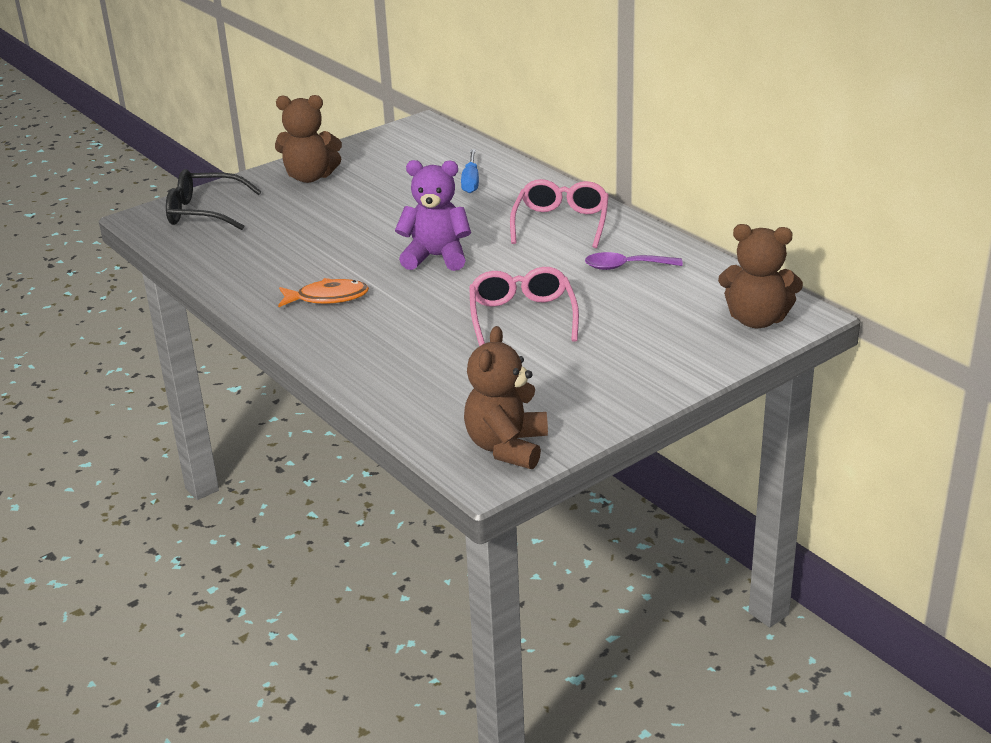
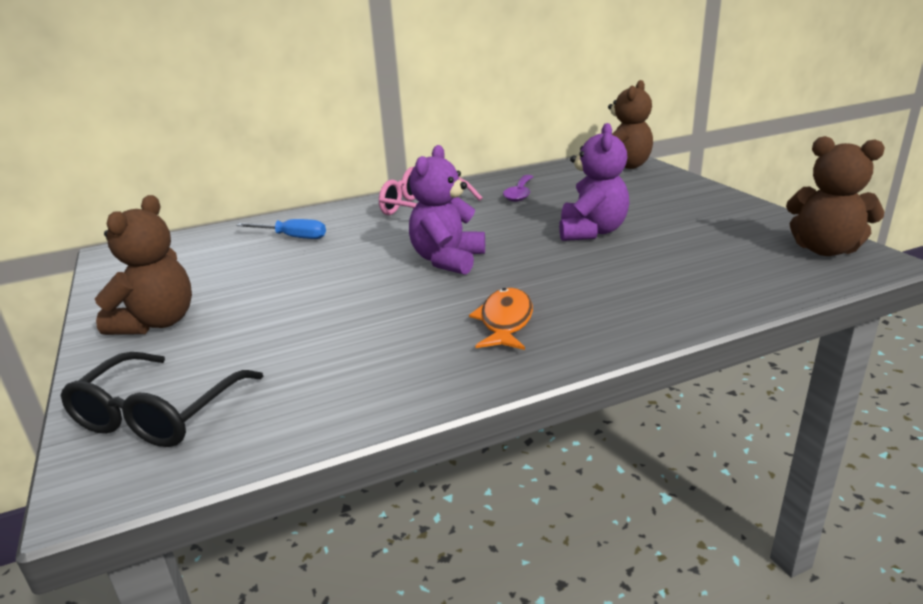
camera: 75 degrees left, 5 degrees down
(522, 317) = (591, 232): pink glasses -> purple teddy bear

